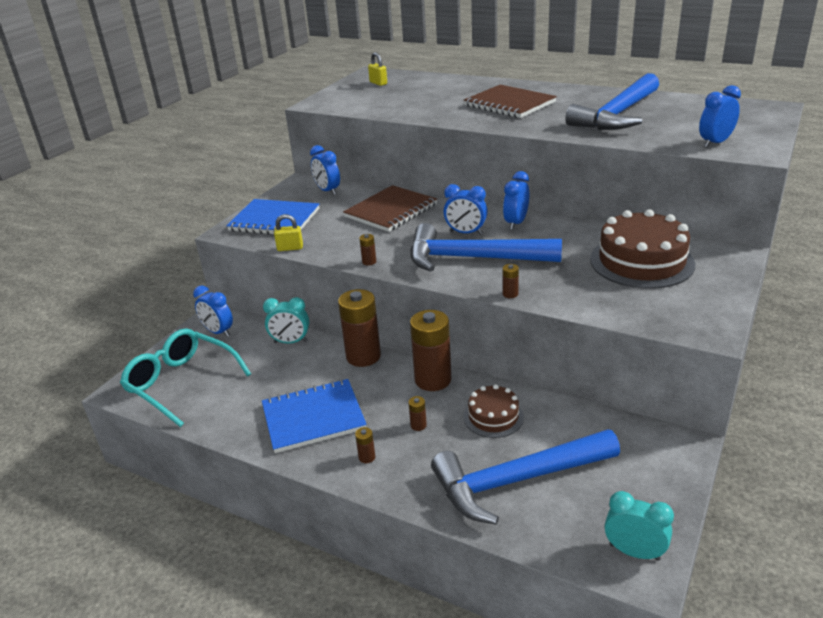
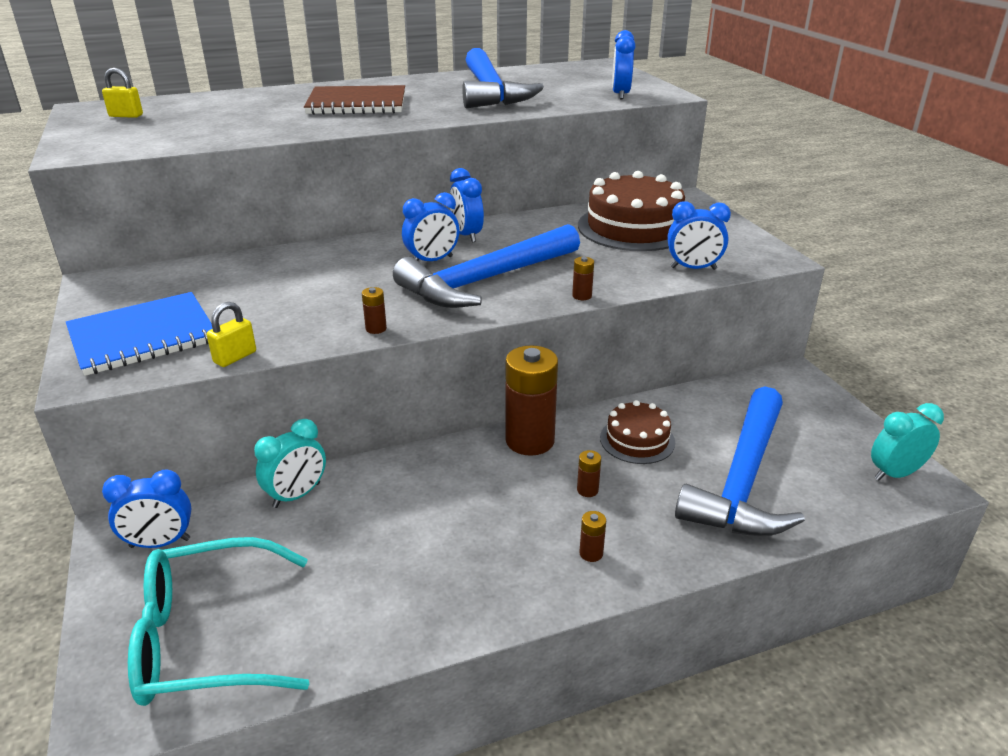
camera: 50 degrees left, 0 degrees up
(313, 417) = (467, 555): blue notebook -> none
(327, 191) = (165, 278): blue clock -> blue clock (693, 268)
(363, 356) = (418, 460): brown battery -> none
(391, 211) = (300, 270): brown notebook -> none

